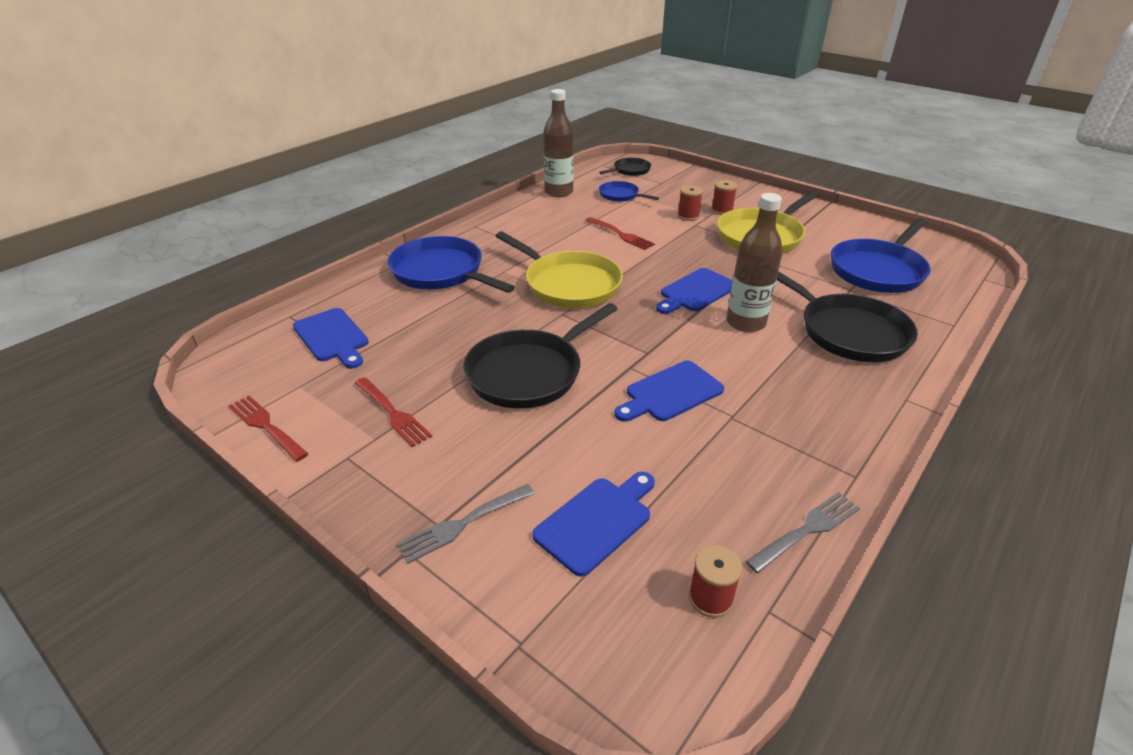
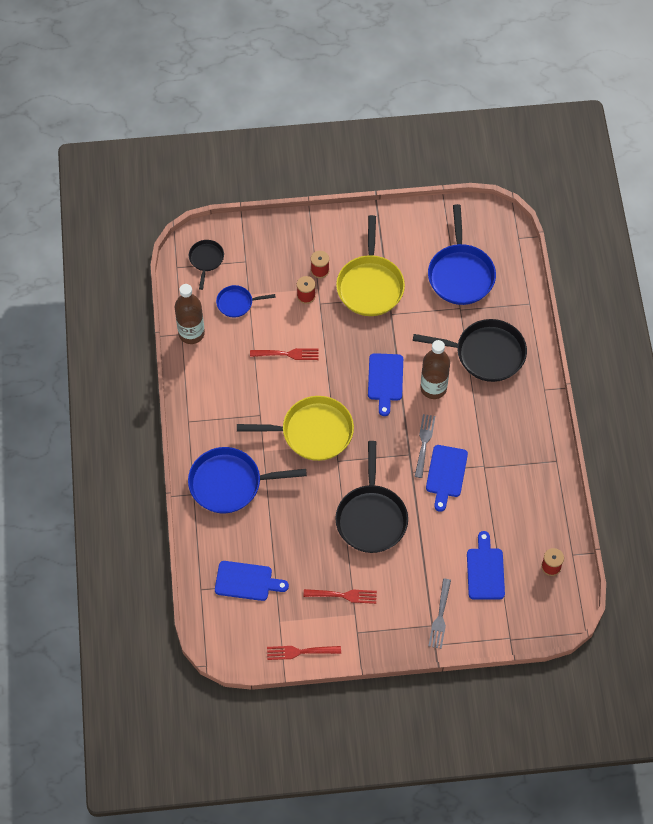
camera: 45 degrees left, 25 degrees up
(807, 530) = (559, 506): grey fork -> grey fork (424, 443)

